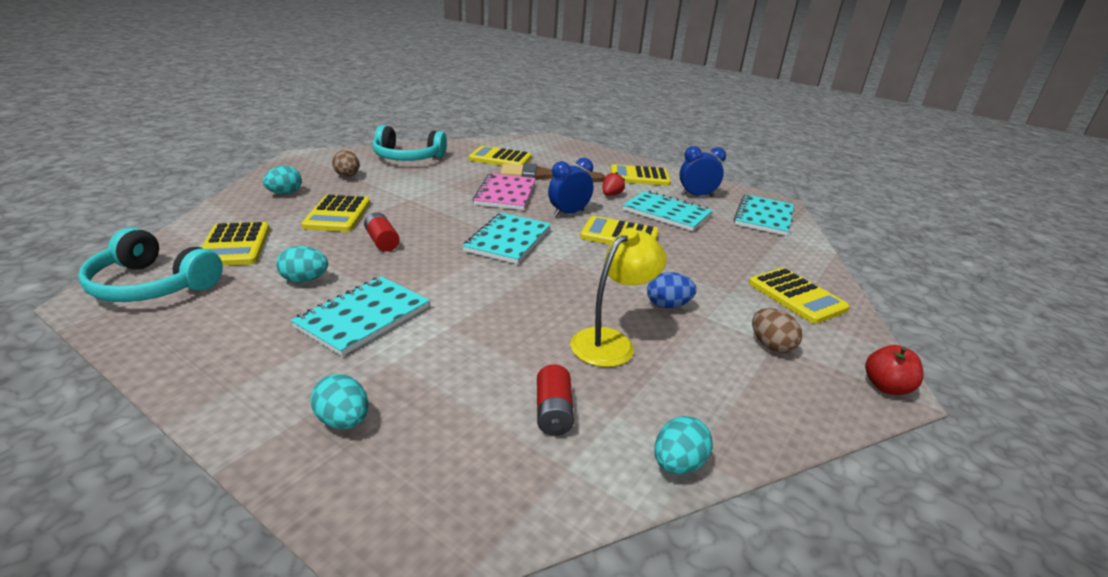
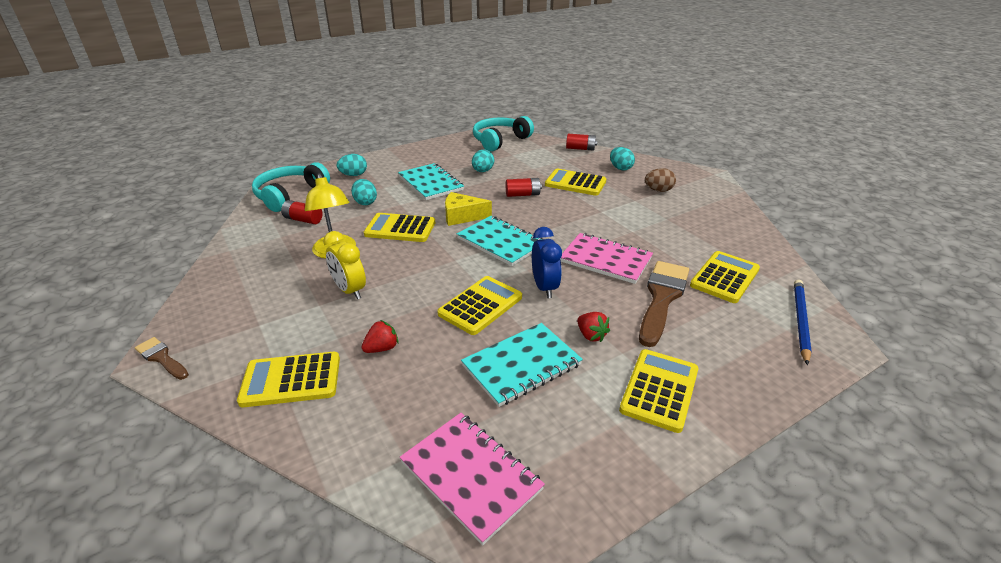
camera: 115 degrees right, 5 degrees up
(208, 218) = (580, 148): none -> red battery
(234, 245) = (537, 155): yellow calculator -> yellow calculator (400, 228)
(407, 157) = (716, 221): turquoise headphones -> turquoise headphones (290, 195)
(462, 271) = (462, 216): none -> yellow cheese
(535, 144) = (800, 321): none -> blue pencil
(667, 305) = (350, 290): blue egg -> yellow clock
(677, 464) = (233, 243): turquoise egg -> turquoise egg (365, 202)
(696, 196) = (572, 427): blue clock -> none
(716, 266) = (382, 348): none -> red strawberry
(763, 217) = (471, 476): turquoise notebook -> pink notebook
(771, 346) = (259, 321): brown egg -> none
(886, 387) = (161, 358): red apple -> brown brush

